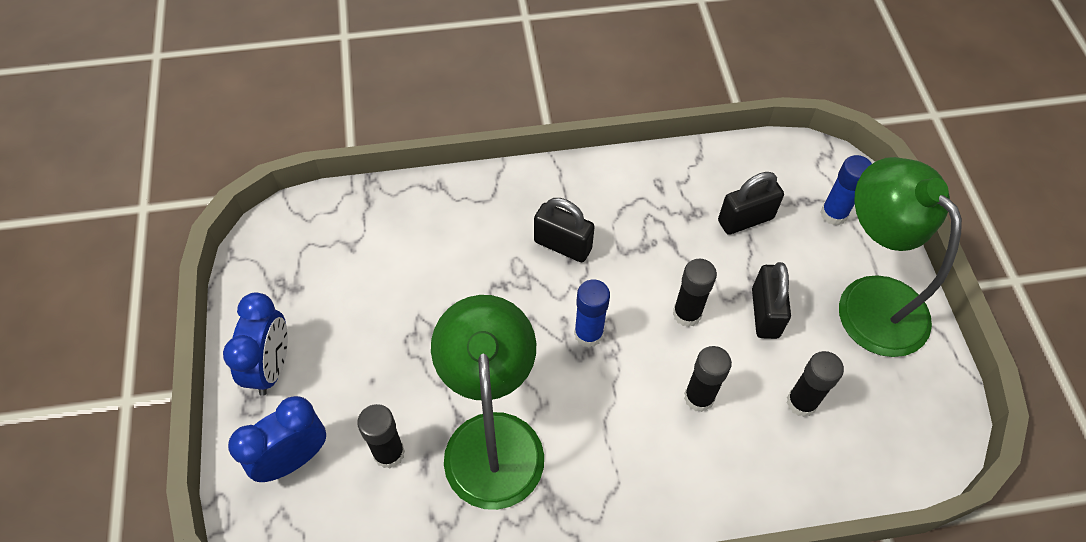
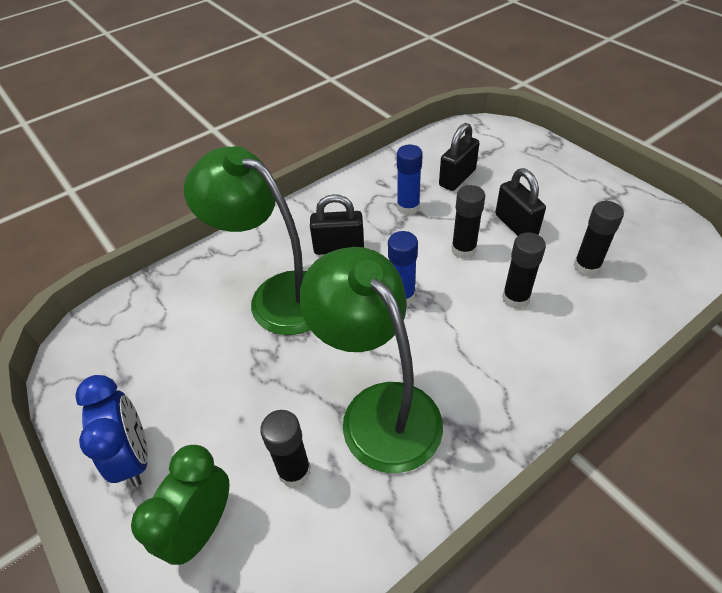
camera: 25 degrees left, 10 degrees down
(293, 459) = (202, 528): blue clock -> green clock
(833, 214) = (511, 152): blue glue stick -> blue glue stick (408, 207)
(870, 300) = (575, 188): green lamp -> green lamp (277, 295)

